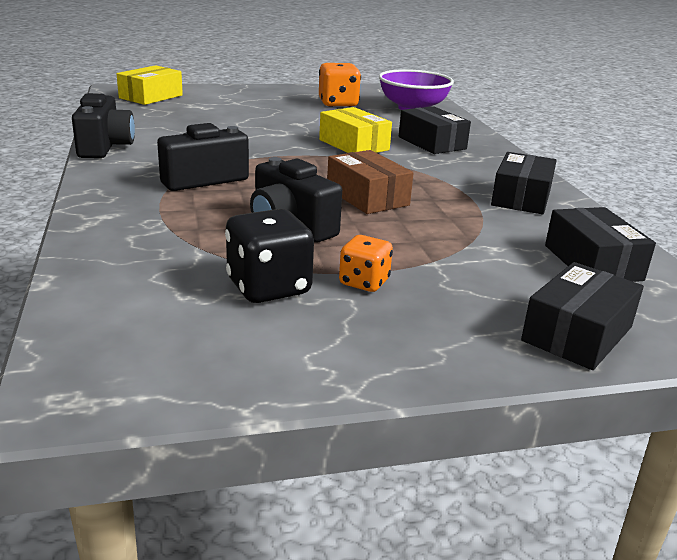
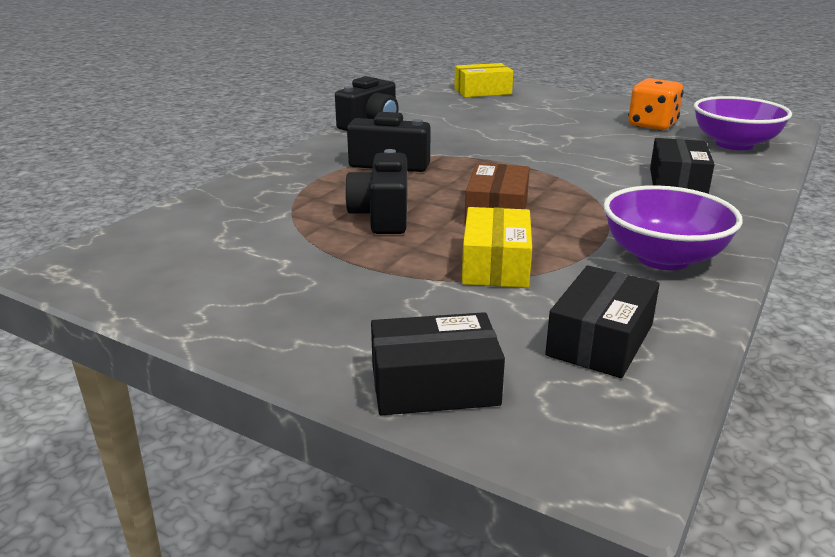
camera: 45 degrees right, 0 degrees up
(269, 287) = (278, 252): black dice -> none
(353, 145) = (583, 166): yellow box -> yellow box (495, 265)
(364, 282) = (348, 274): orange dice -> none
(521, 197) = (663, 258): black box -> purple bowl

